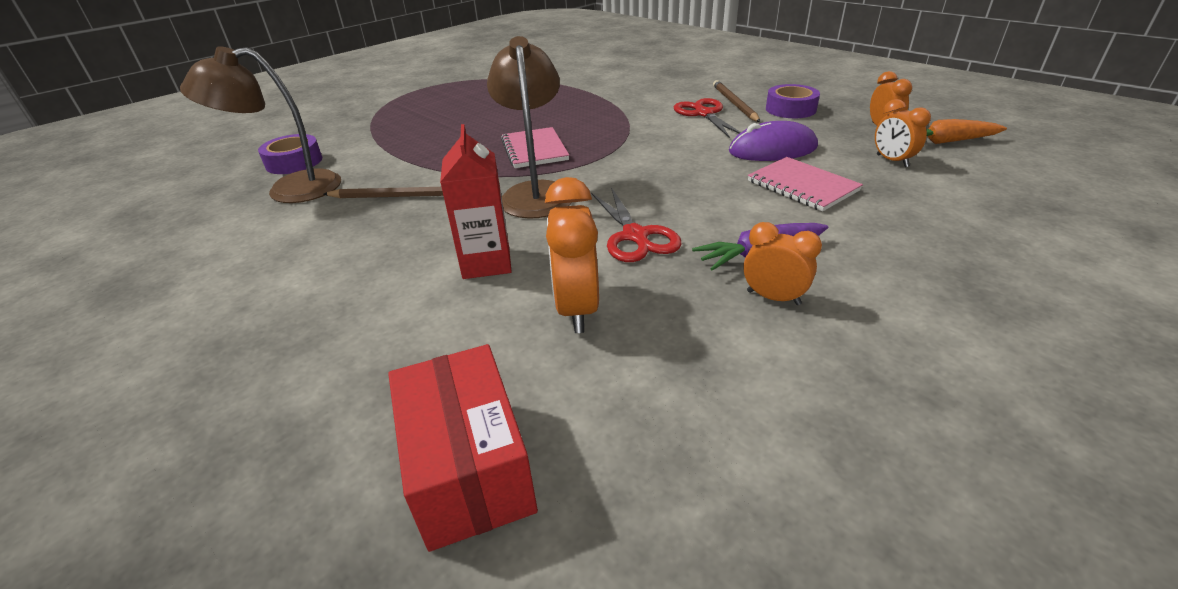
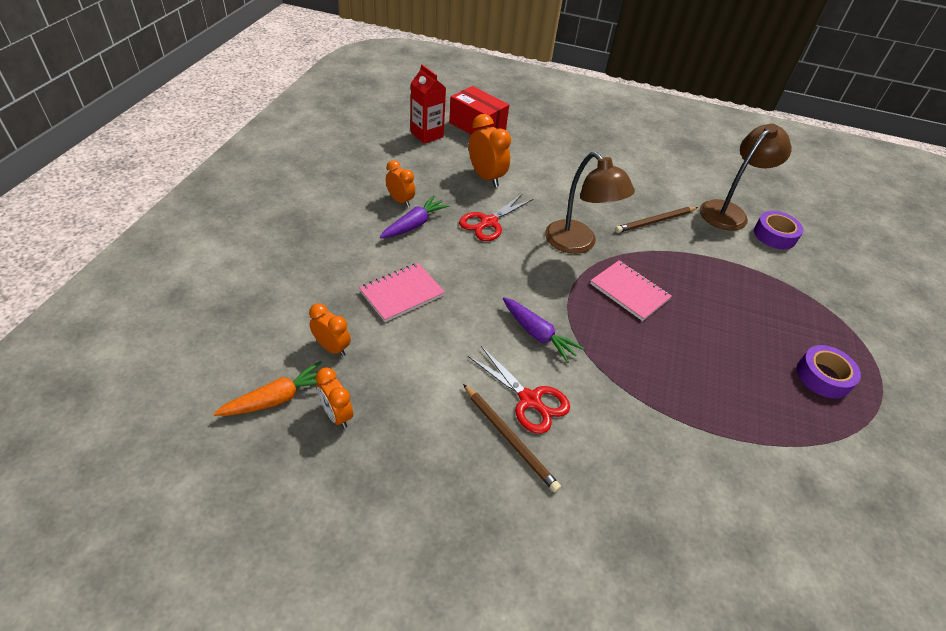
camera: 145 degrees right, 10 degrees up
(486, 263) = (550, 190): red carton -> red carton (427, 135)
(635, 236) = (488, 222): red scissors -> red scissors turned 90 degrees counterclockwise
(664, 140) = (537, 334): none -> purple carrot
(772, 149) = (437, 341): purple mouse -> none
(773, 298) = (400, 201): orange clock -> orange clock turned 135 degrees counterclockwise
(790, 109) = (441, 440): purple tape -> purple tape (823, 376)
(802, 186) = (402, 293): pink notebook -> pink notebook turned 60 degrees counterclockwise

